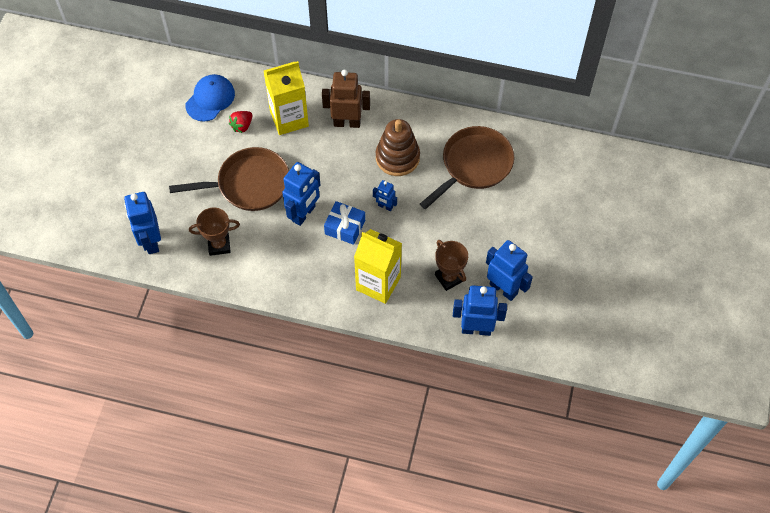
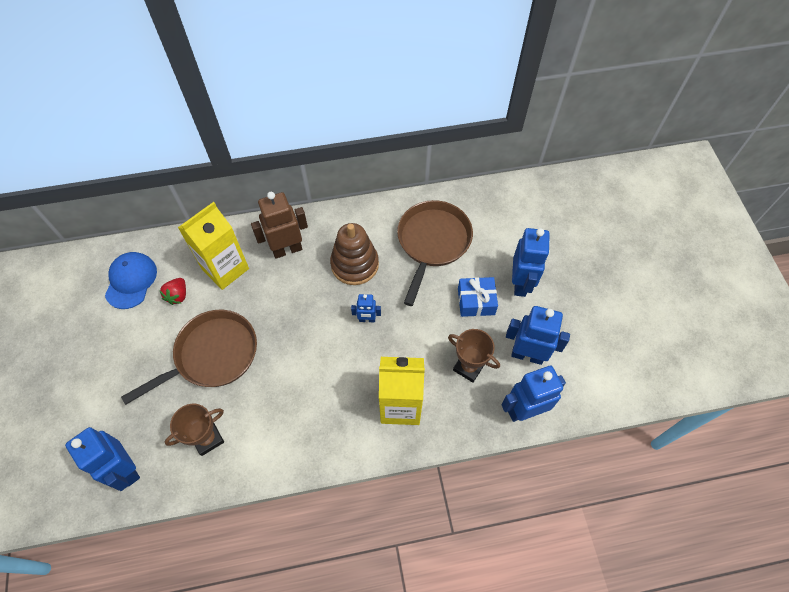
camera: 25 degrees left, 0 degrees up
(304, 214) = (286, 363): blue robot -> blue robot (521, 283)
(345, 227) = (336, 359): blue gift -> blue gift (476, 301)

